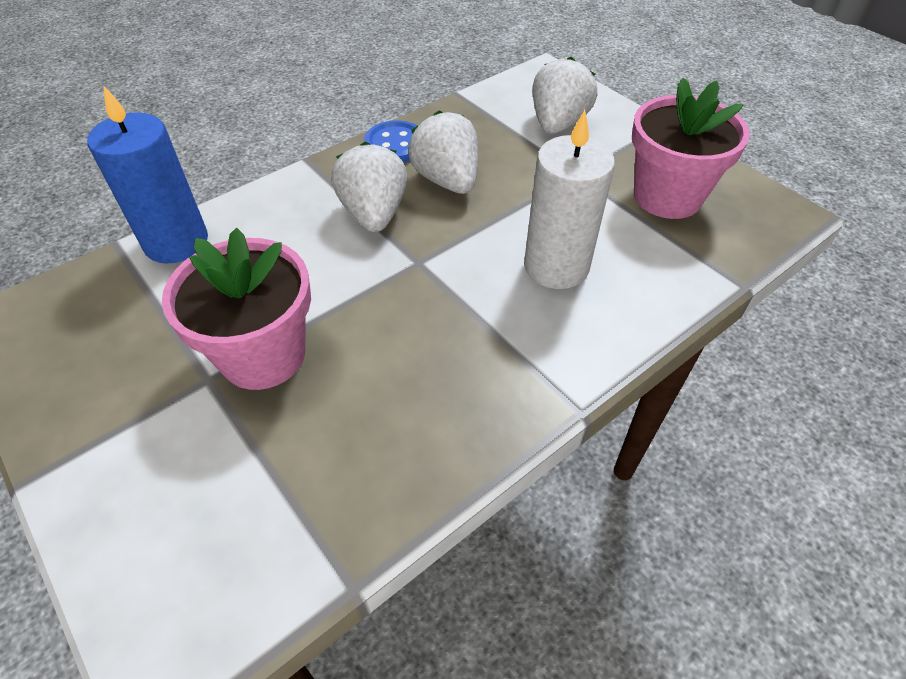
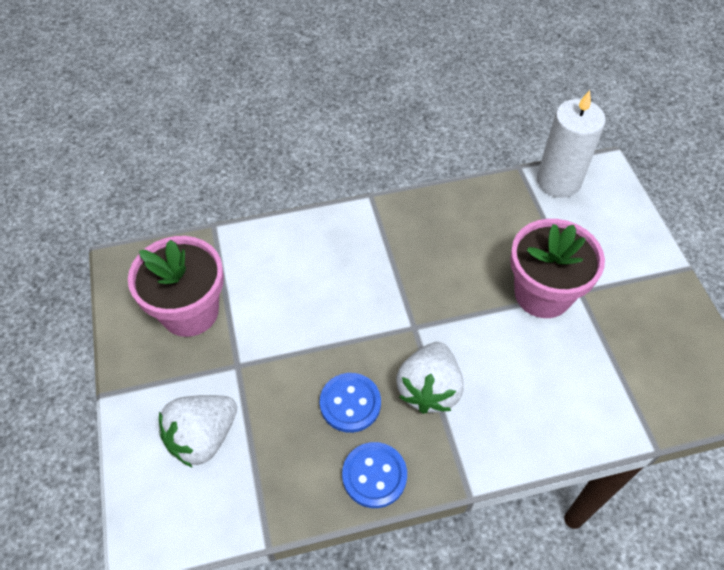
camera: 155 degrees left, 5 degrees up
(176, 242) = (601, 423): blue candle -> none
(447, 180) = (350, 403): white strawberry -> blue button
(556, 266) = (320, 284): white candle -> white candle (558, 181)

